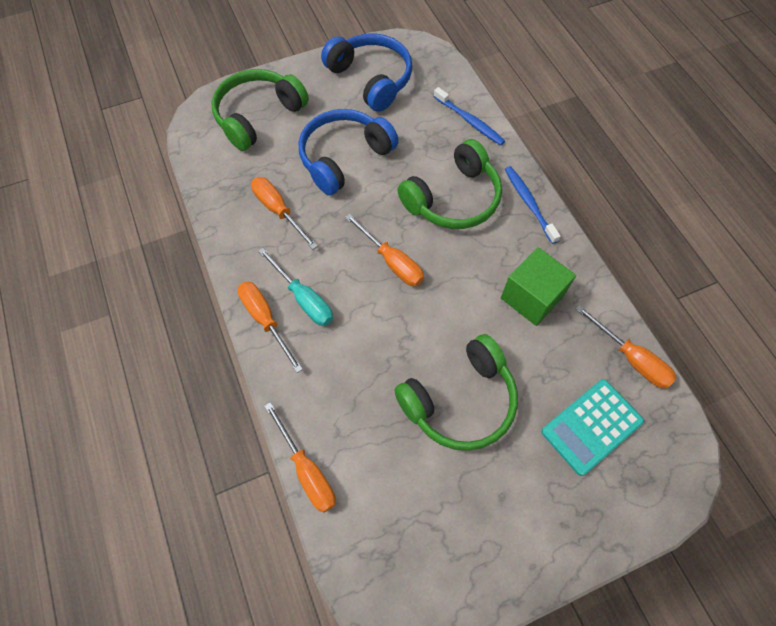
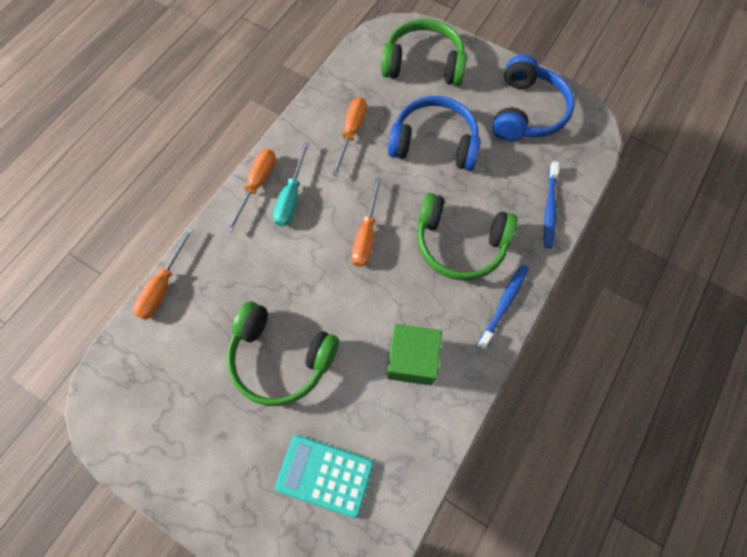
camera: 55 degrees right, 5 degrees up
(631, 358) = (411, 476): orange screwdriver -> none

